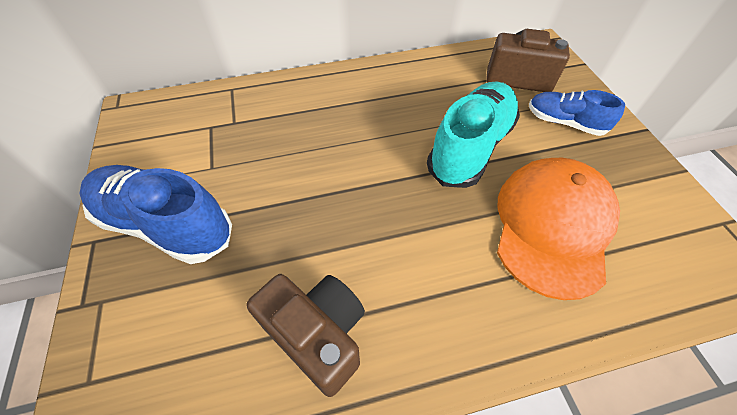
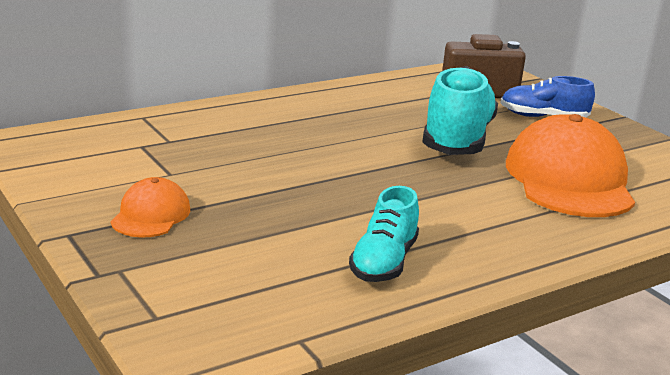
camera: 20 degrees left, 30 degrees down
(166, 224) = (151, 215): blue shoe -> orange cap
(318, 335) = (384, 262): brown camera -> turquoise shoe

